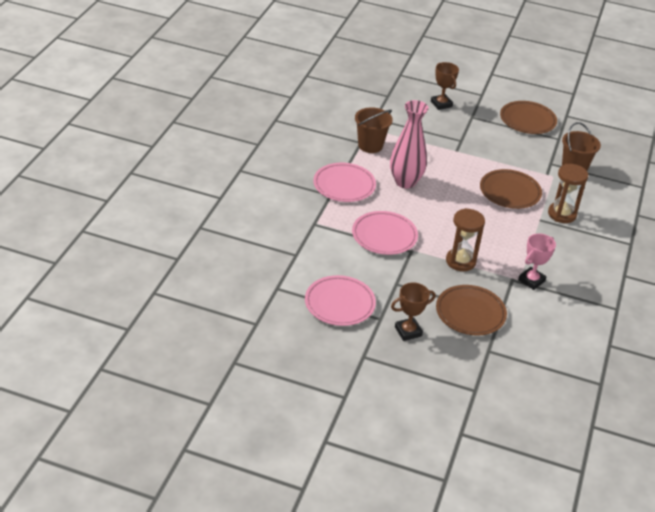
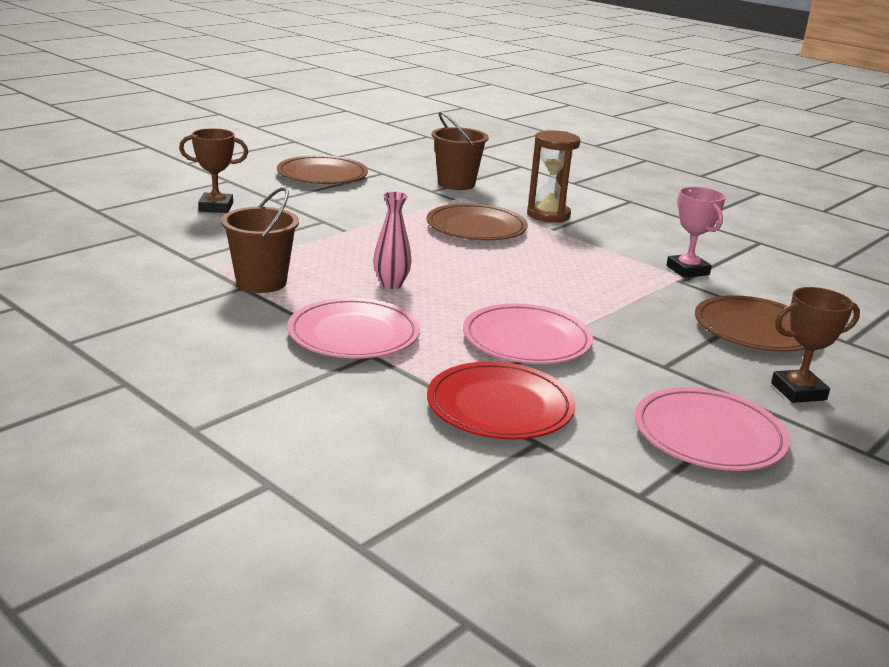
camera: 65 degrees left, 15 degrees down
(315, 239) = (499, 407): none -> red plate
(405, 182) = (391, 284): pink vase -> pink vase, size x0.55
(408, 331) = (798, 391): brown trophy -> brown trophy turned 75 degrees clockwise
(460, 261) = (624, 302): brown hourglass -> none

